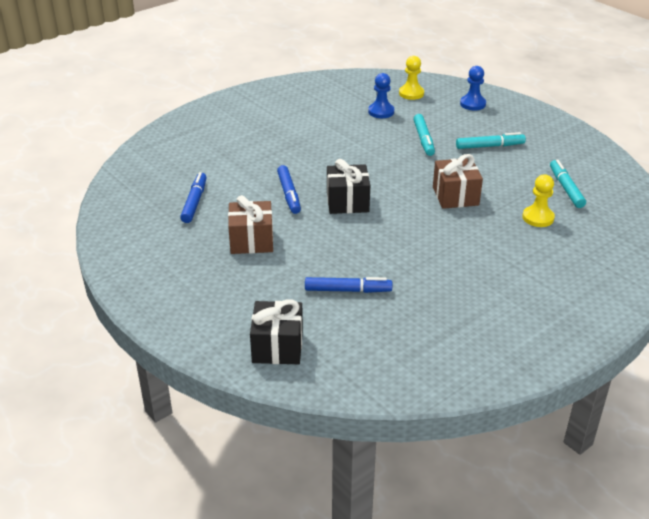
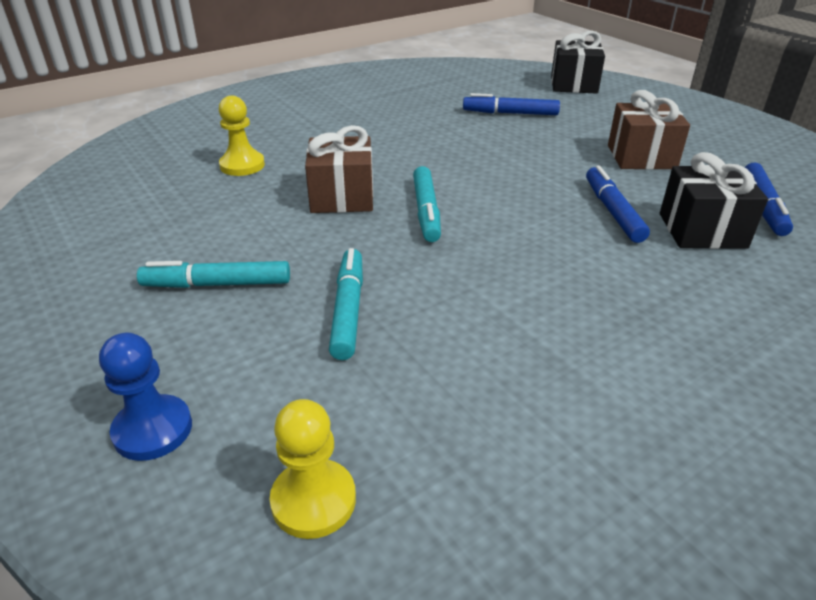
camera: 175 degrees left, 0 degrees up
(347, 202) = (514, 196): black gift -> black gift (702, 230)
(381, 112) = (429, 412): blue pawn -> none
(565, 188) = (158, 200): turquoise marker -> turquoise marker (426, 211)

